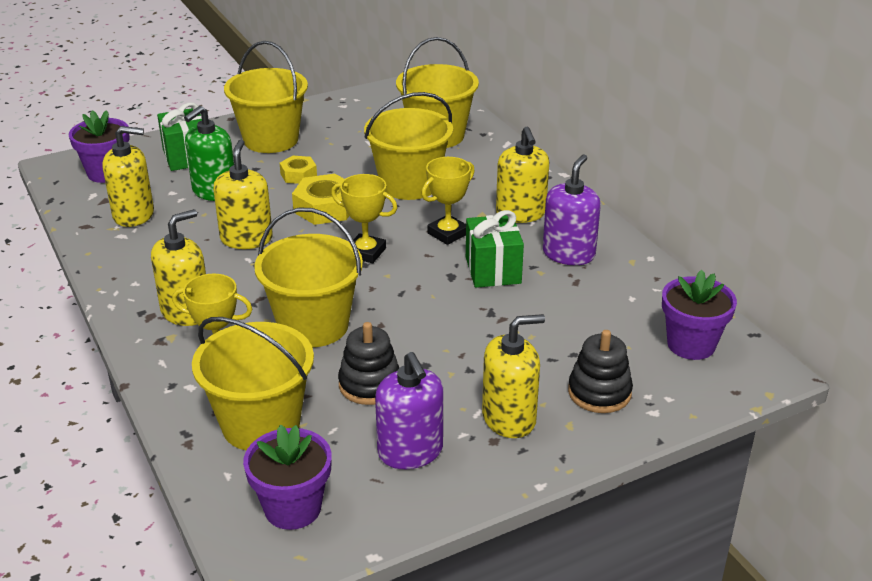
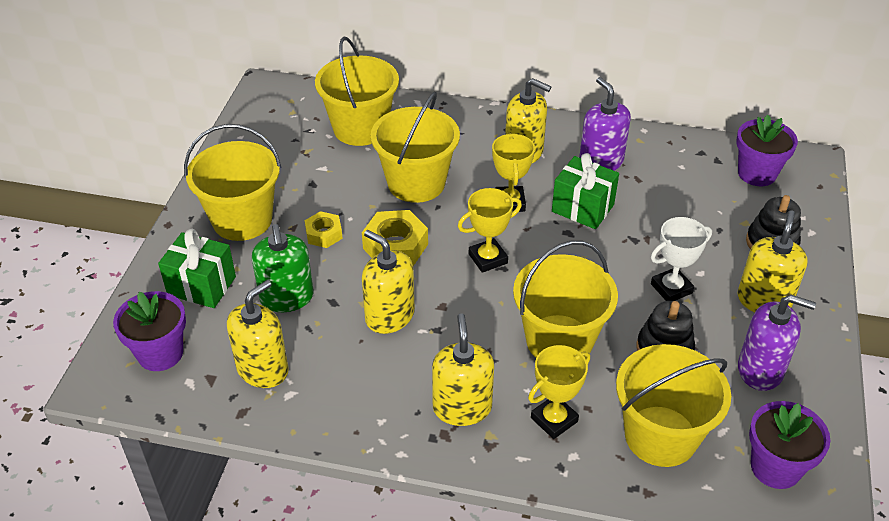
camera: 50 degrees left, 10 degrees up
(453, 358) = (671, 288): none -> white trophy

